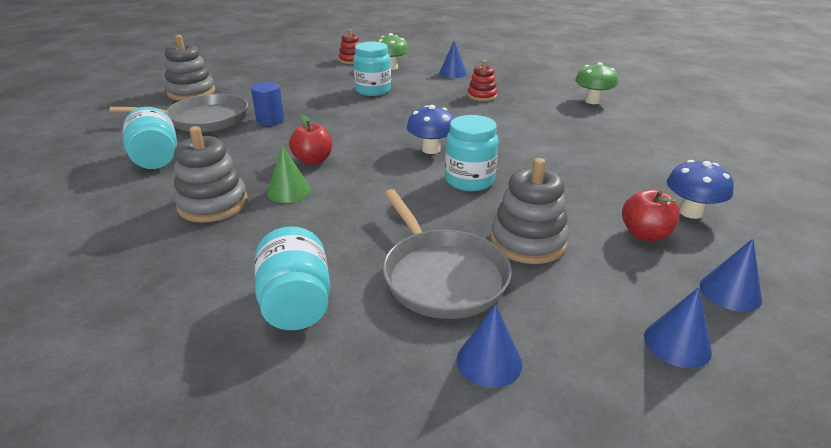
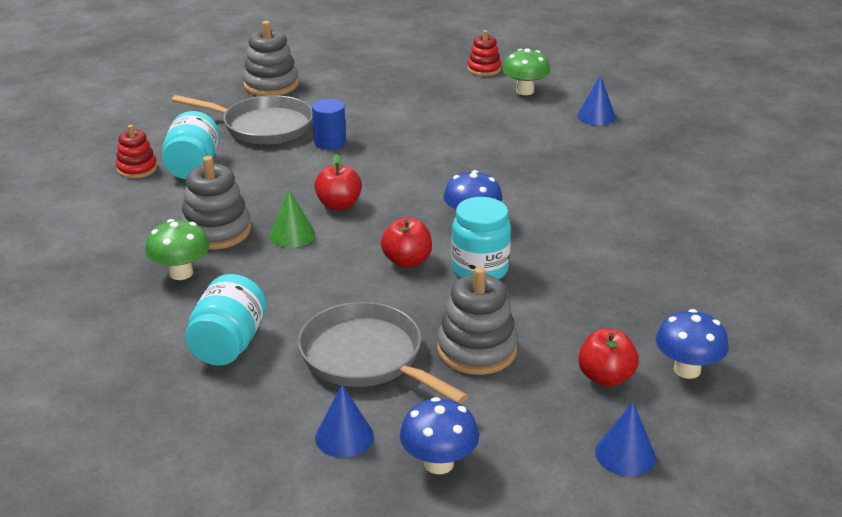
camera: 25 degrees right, 0 degrees up
(373, 90) = (473, 124): turquoise jar -> none
(406, 188) = (407, 261): none -> red apple
(441, 276) = (366, 357): grey pan -> grey pan turned 135 degrees clockwise
(482, 96) = (600, 160): red stacking toy -> red stacking toy (137, 169)
(592, 101) = (740, 200): green mushroom -> green mushroom (181, 273)
(599, 356) = (439, 463): none -> blue mushroom
(677, 344) = (518, 477): blue cone -> none

